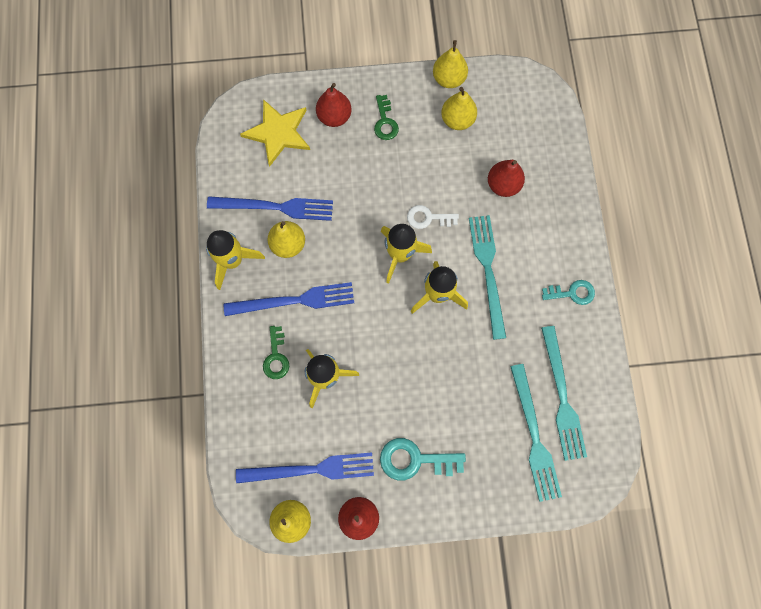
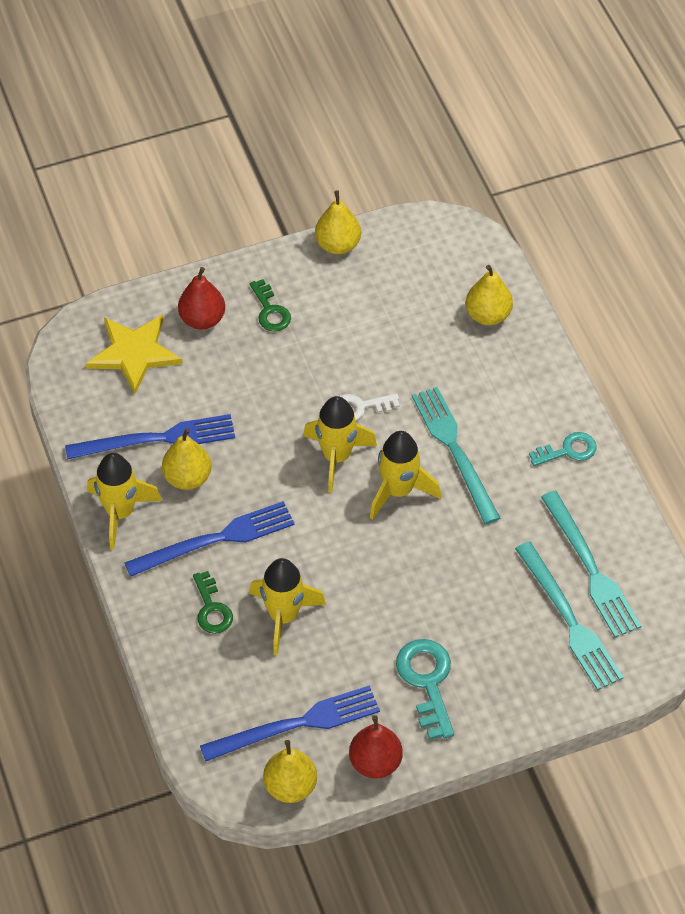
camera: 15 degrees left, 20 degrees down
(415, 460) = (427, 682): turquoise key -> turquoise key turned 90 degrees clockwise
(457, 120) = (363, 289): yellow pear -> yellow pear (488, 315)
(503, 185) = (444, 349): red pear -> none

